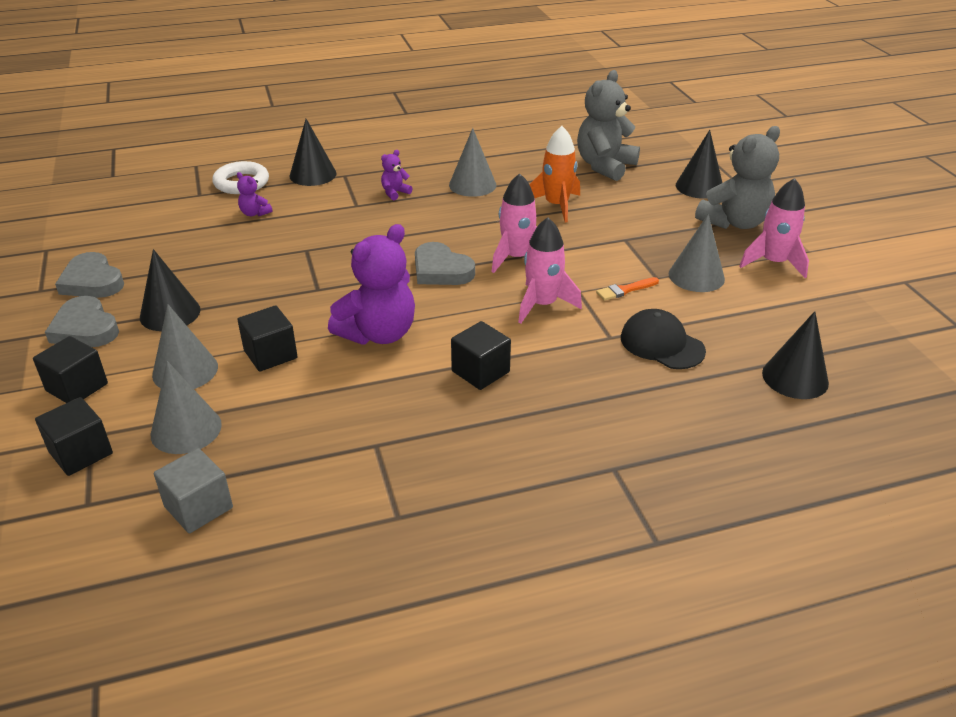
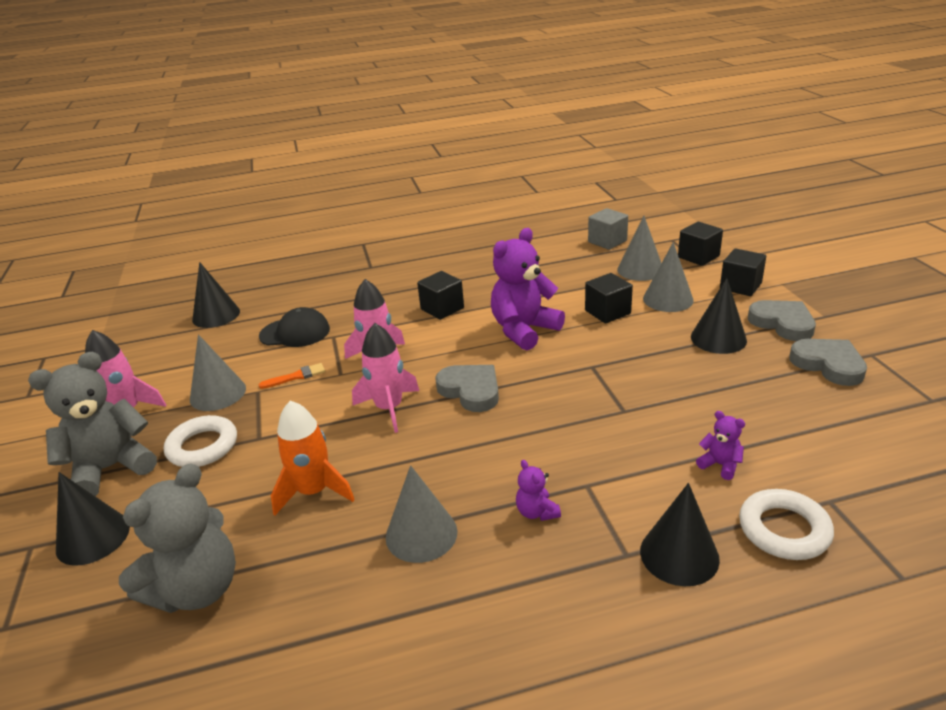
camera: 175 degrees left, 5 degrees down
(395, 193) = (536, 512): purple teddy bear -> purple teddy bear turned 105 degrees clockwise
(661, 344) = (295, 332): black cap -> black cap turned 45 degrees counterclockwise
(670, 234) = (203, 446): none -> white ring

